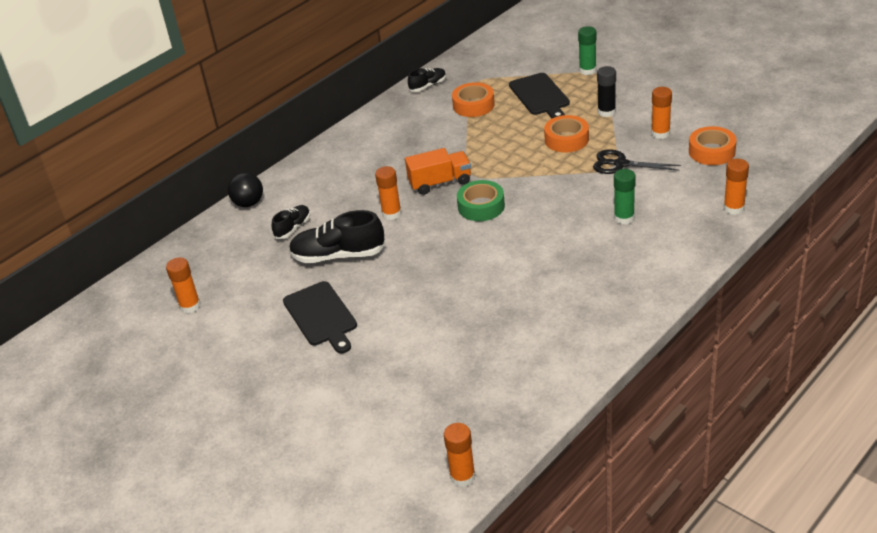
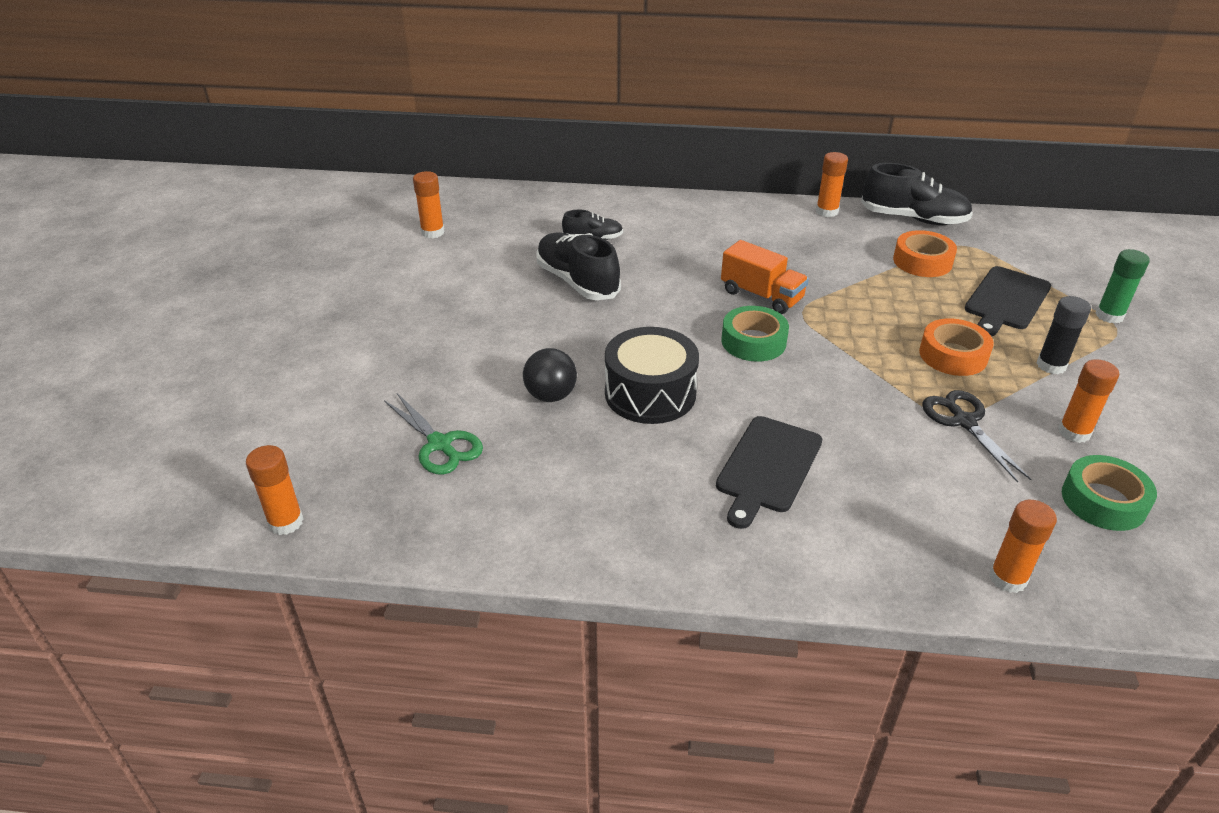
camera: 50 degrees right, 0 degrees up
(248, 203) = (604, 199): black ball -> black ball (550, 396)
(321, 316) = (477, 311): black cutting board -> black cutting board (767, 467)
(391, 214) = (676, 286): orange glue stick -> orange glue stick (827, 211)
(428, 86) = (913, 219): black shoe -> black shoe, size x1.82
(451, 380) = (440, 444): none -> green scissors
(488, 269) = (650, 393): none -> black drum
(624, 218) = (860, 469): green glue stick -> none
(711, 151) = (1103, 501): orange tape -> green tape

